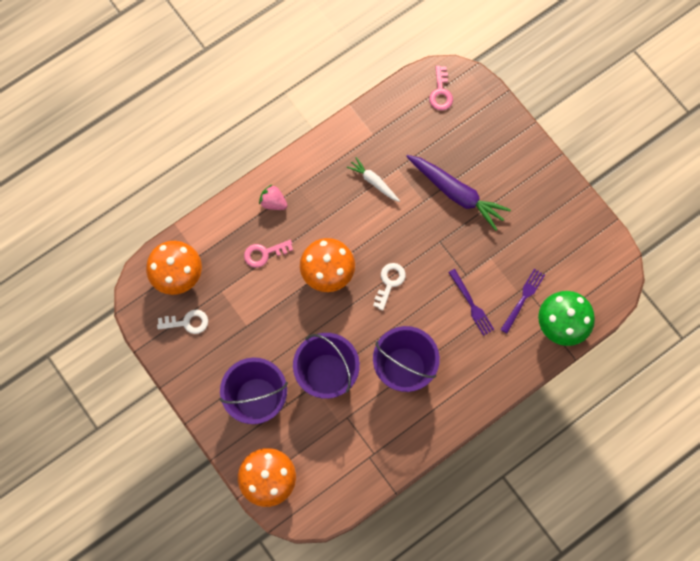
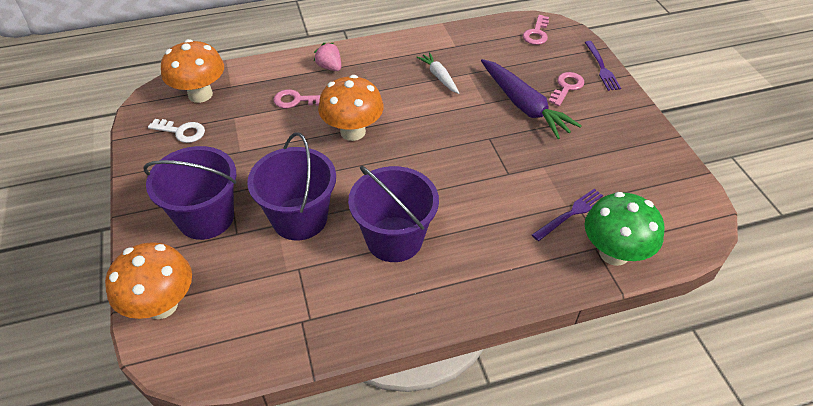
camera: 20 degrees right, 25 degrees down
(389, 282) = (416, 157): white key -> none
(472, 305) = (504, 202): purple fork -> purple fork (602, 68)
(485, 158) = (566, 87): none -> pink key

